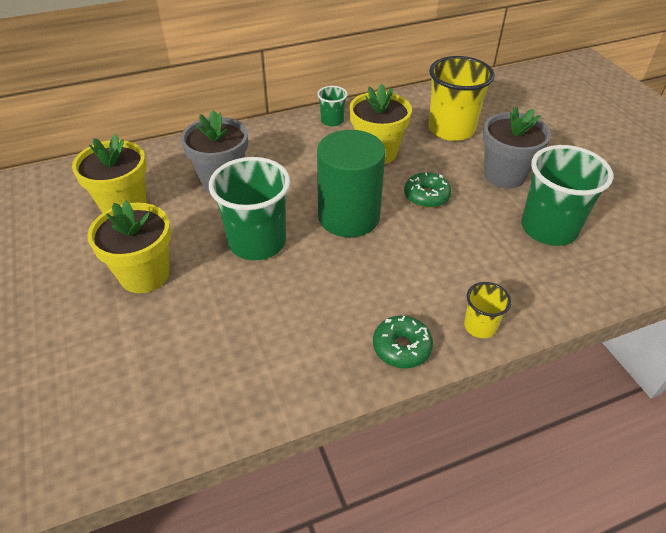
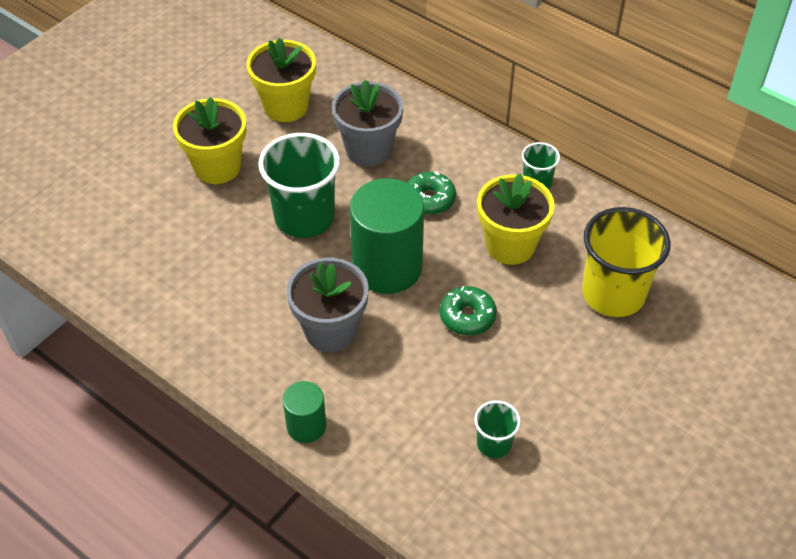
camera: 60 degrees right, 5 degrees up
(401, 347) = (244, 375): green donut -> green donut (429, 199)
(480, 326) = (306, 426): yellow cup -> green cylinder
(504, 175) = (561, 374): grey flower pot -> grey flower pot (330, 330)
(548, 228) = (494, 444): green cup -> green cup, size x0.50

